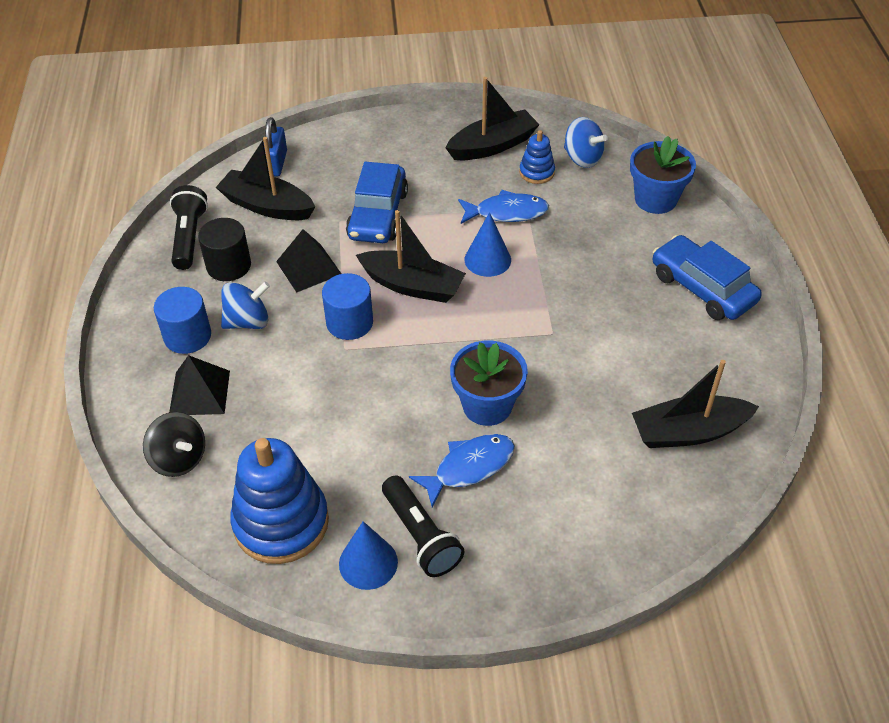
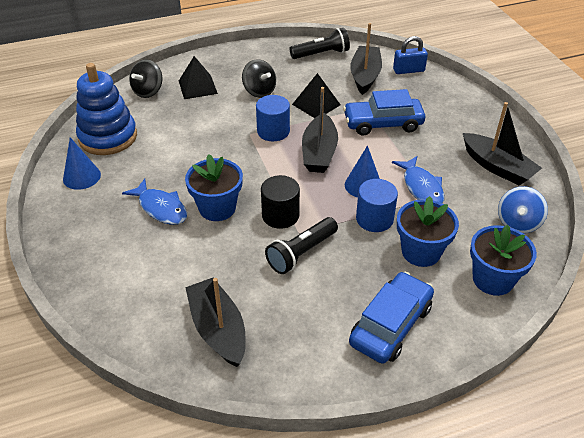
camera: 75 degrees right, 5 degrees down
(187, 336) = (240, 73): blue cylinder -> blue cylinder (374, 219)
(228, 266) = (303, 73): black cylinder -> black cylinder (280, 215)
(248, 321) = (259, 91): blue spinning top -> black spinning top
(421, 535) = (103, 195): black flashlight -> black flashlight (301, 253)
(536, 172) = (480, 197): blue stacking toy -> none
(607, 240) = (421, 252): none -> blue flower pot

